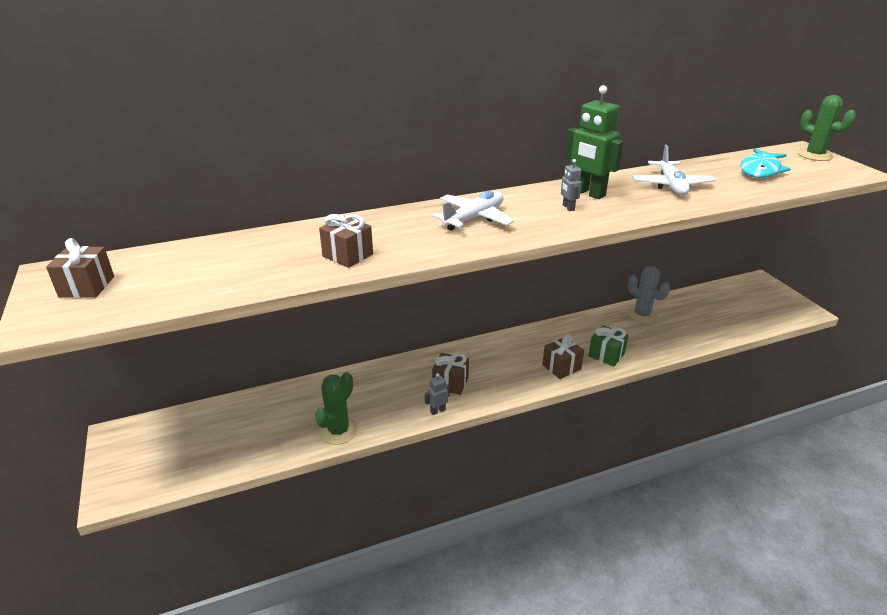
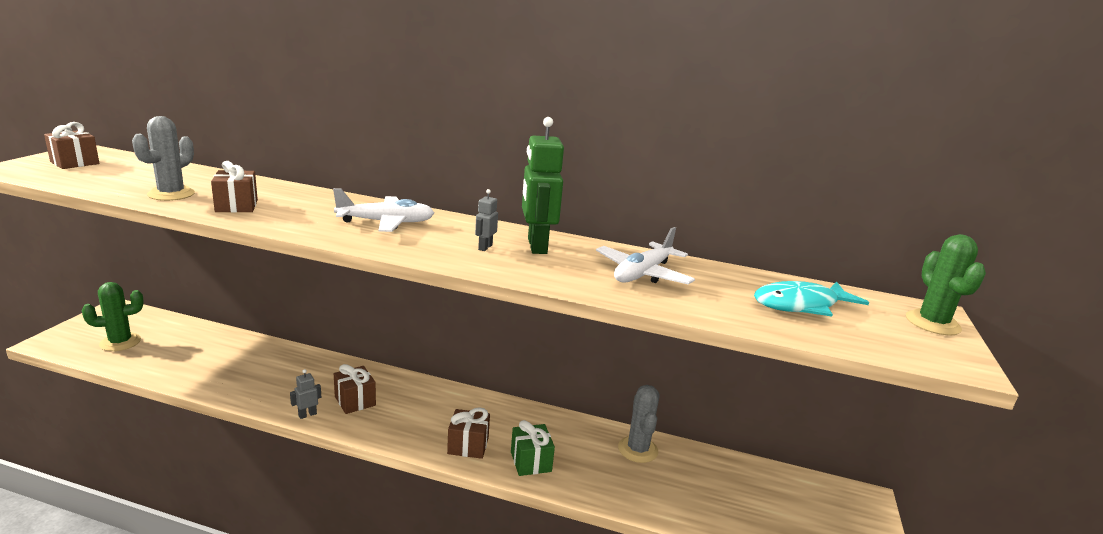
camera: 35 degrees right, 10 degrees down
(269, 271) = (171, 194): none -> grey cactus
(338, 431) = (221, 385): green cactus -> green cactus (120, 342)
(437, 411) = (307, 415): grey robot -> grey robot turned 45 degrees counterclockwise

